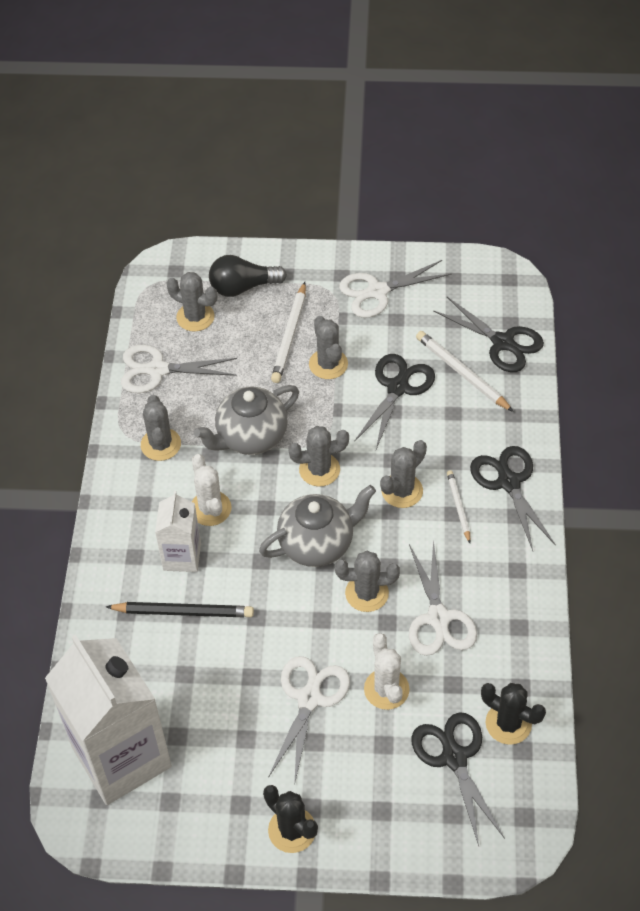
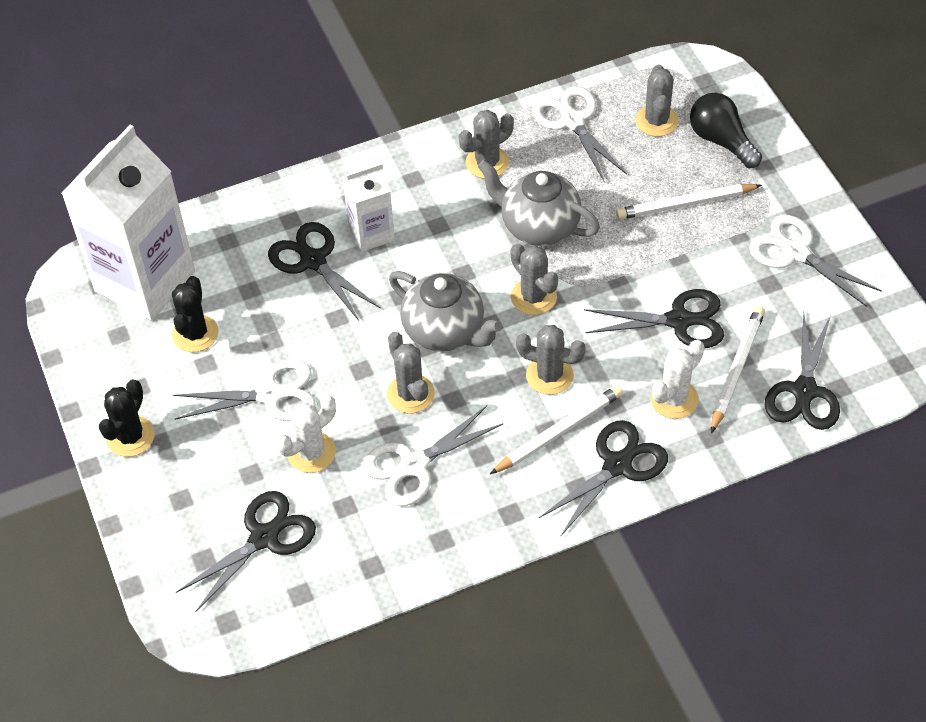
camera: 65 degrees right, 0 degrees up
(183, 612) = (313, 260): black pencil -> black scissors
(210, 508) = (437, 231): white cactus -> white cactus (674, 399)
(328, 364) = (670, 250): grey cactus -> none
(458, 506) = (559, 431): white pencil -> white pencil, size x1.63
(508, 723) = (324, 570): black cactus -> black cactus (195, 334)

